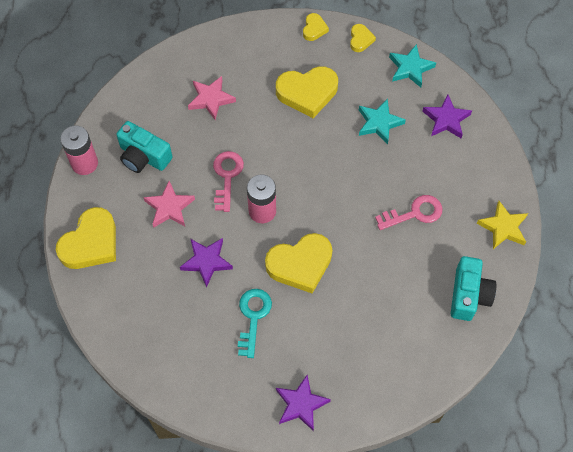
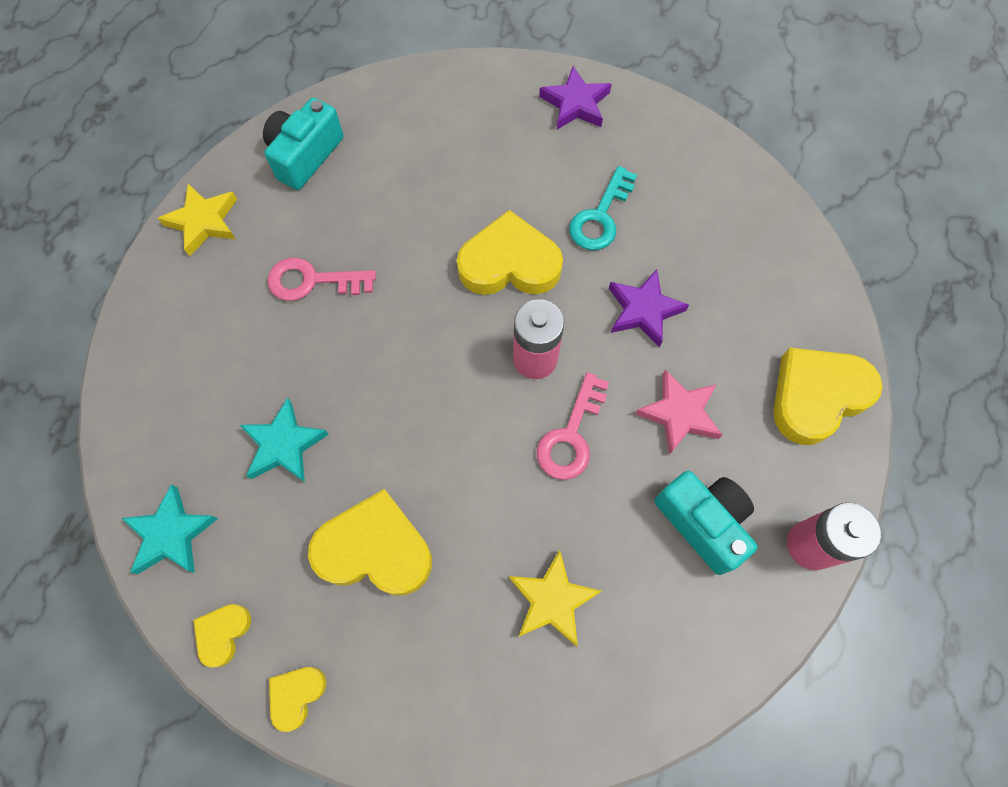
camera: 160 degrees left, 5 degrees up
(211, 99) = (552, 600): pink star -> yellow star
(446, 119) = (174, 412): purple star -> none

